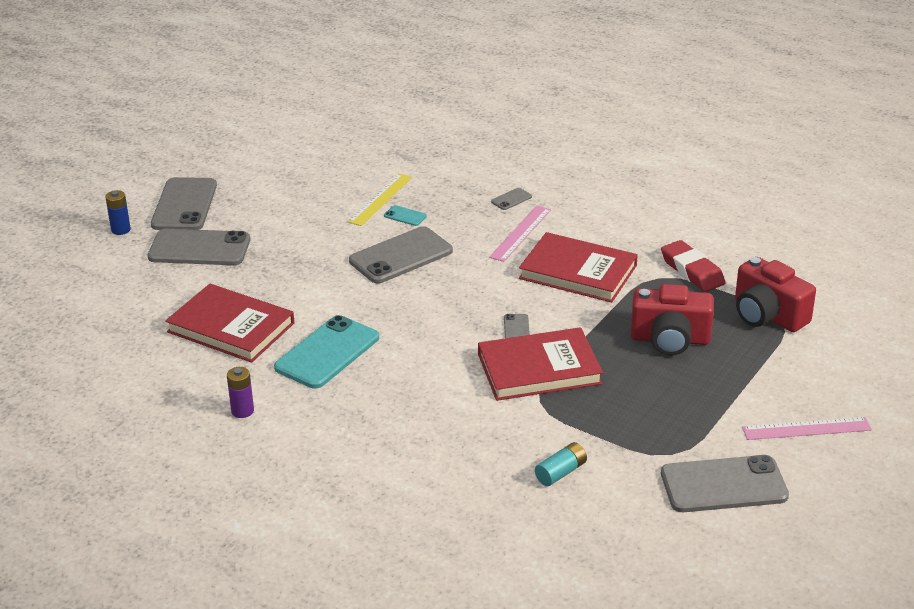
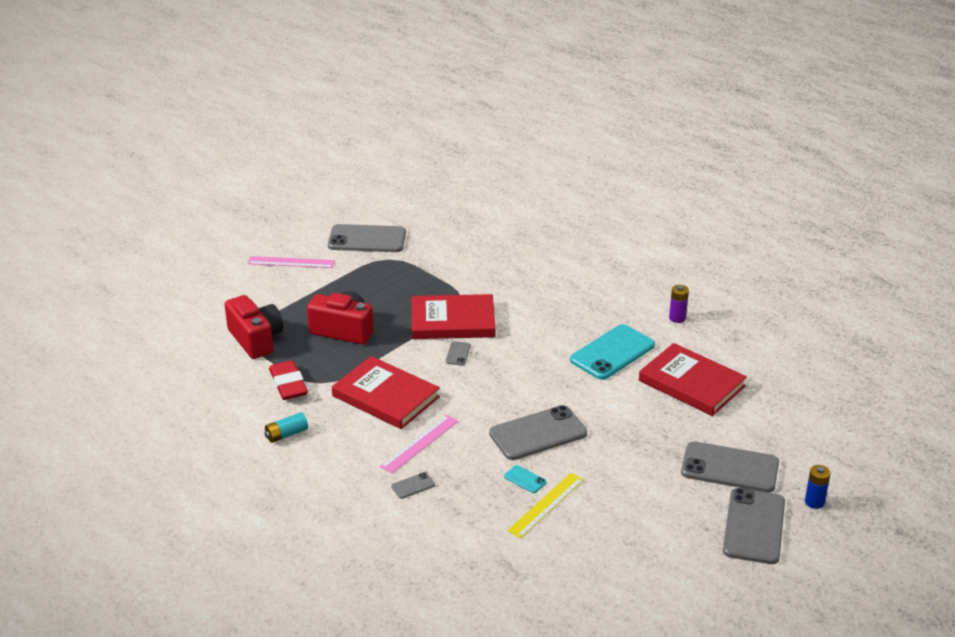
camera: 170 degrees left, 0 degrees up
(561, 472) = (465, 257): turquoise battery -> turquoise battery (286, 434)

